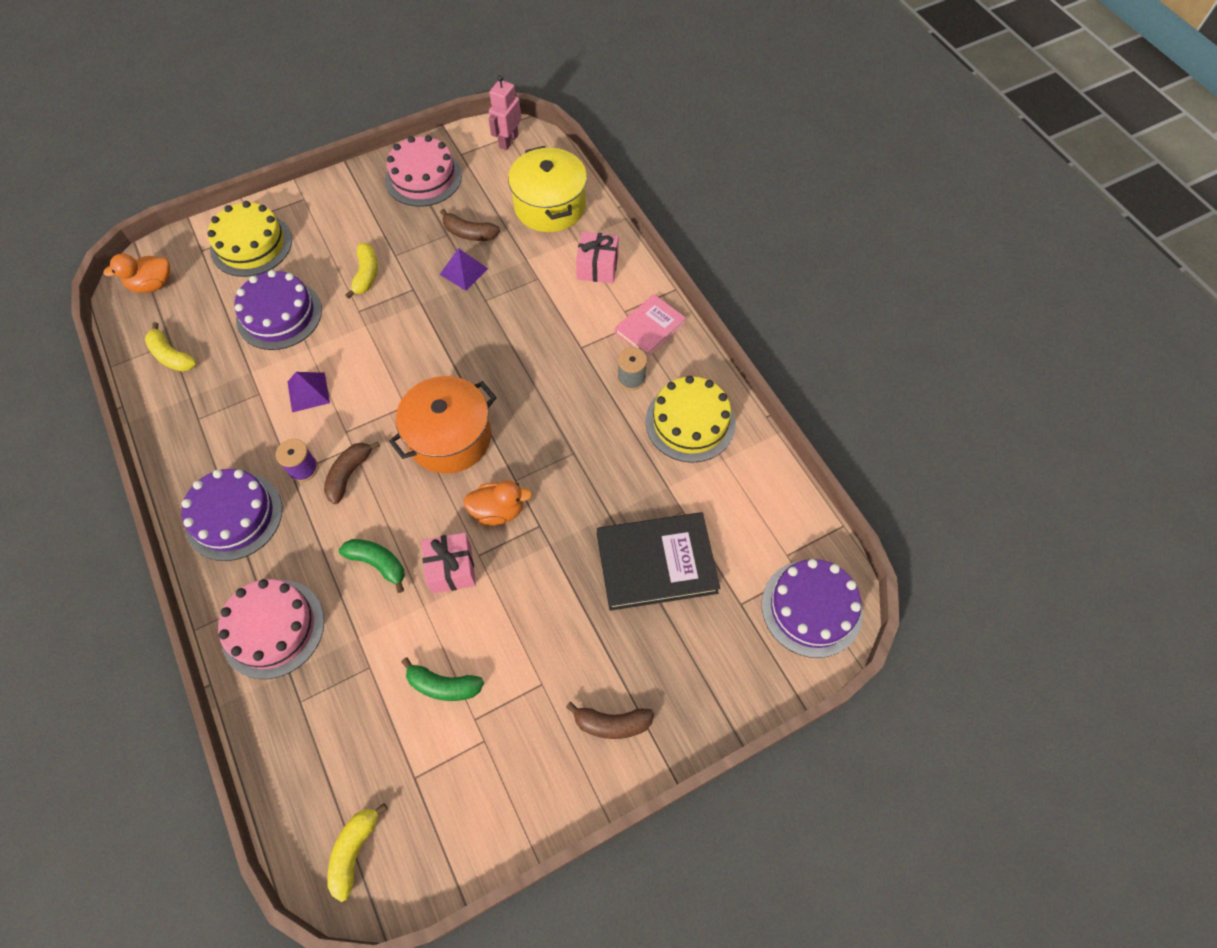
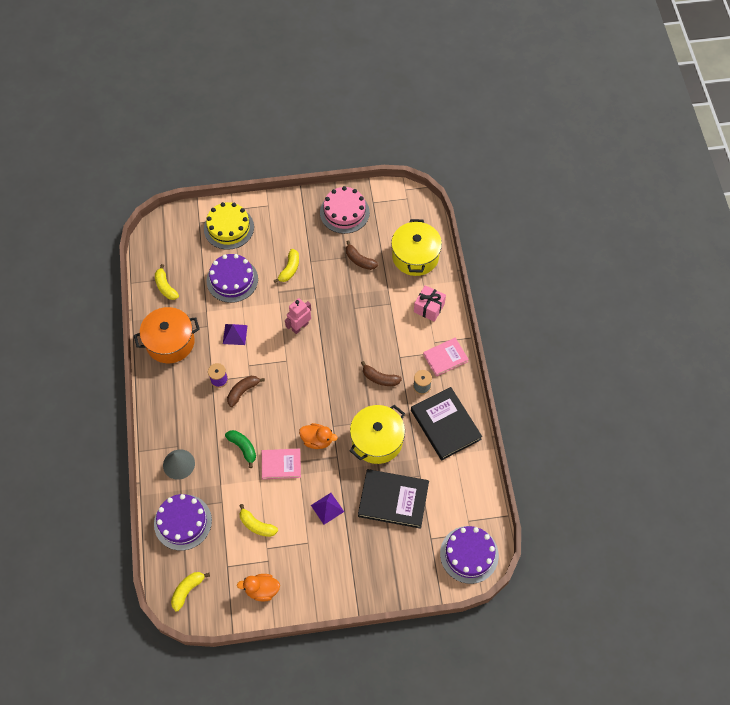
camera: 20 degrees right, 0 degrees up
(153, 284) = (166, 237): orange duck -> orange duck (262, 590)
(234, 516) = (175, 395): purple cake -> purple cake (183, 522)
(273, 628) = (179, 464): pink cake -> grey cone
(443, 685) = (257, 525): green banana -> yellow banana
(450, 437) = (305, 388): orange pot -> orange pot (170, 342)
(451, 569) = (281, 464): pink gift -> pink book
(463, 271) = (347, 285): purple pyramid -> purple pyramid (327, 508)
(508, 141) = (406, 202): pink robot -> pink robot (300, 326)
(594, 479) = (377, 440): none -> yellow pot
(612, 723) = (336, 576): brown banana -> brown banana (380, 378)
(690, 422) = (445, 425): yellow cake -> black book

